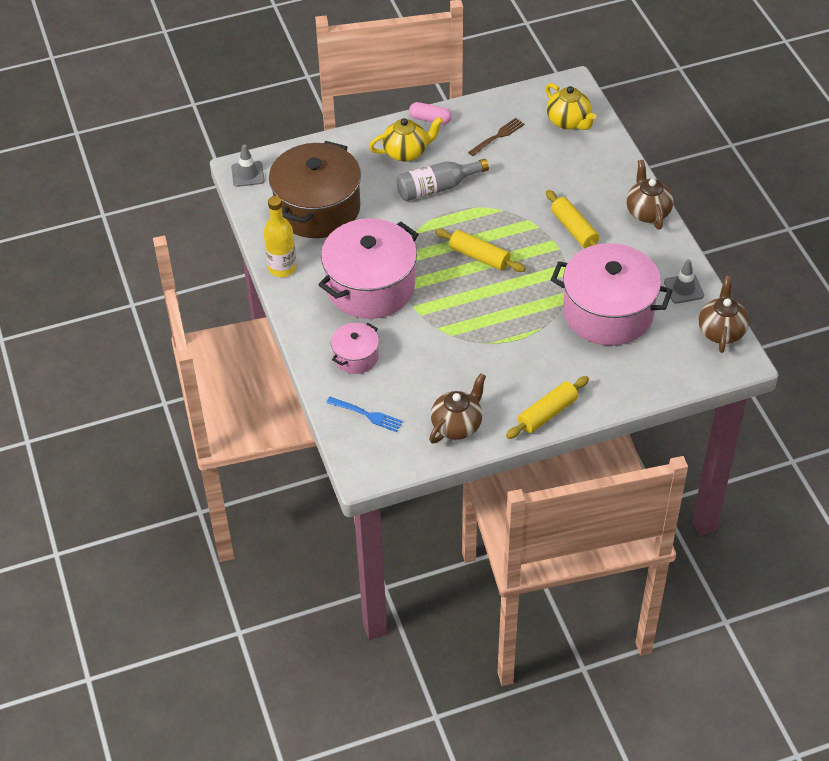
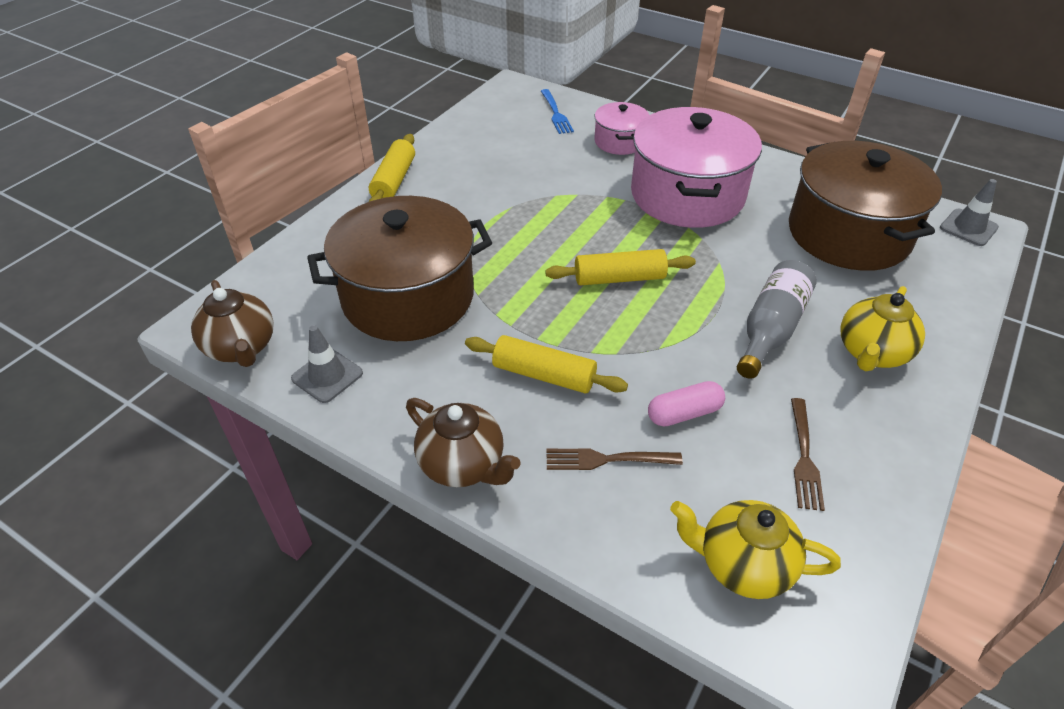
camera: 140 degrees right, 5 degrees down
(282, 268) = (786, 169): yellow bottle -> none
(367, 415) = (556, 113): blue fork -> blue fork turned 90 degrees counterclockwise
(430, 119) = (922, 423): pink capsule -> pink capsule (684, 413)
(457, 425) = (470, 139): brown teapot -> none
(582, 180) = (607, 459): none -> brown fork
(608, 312) = (408, 297): pink pot -> brown pot

